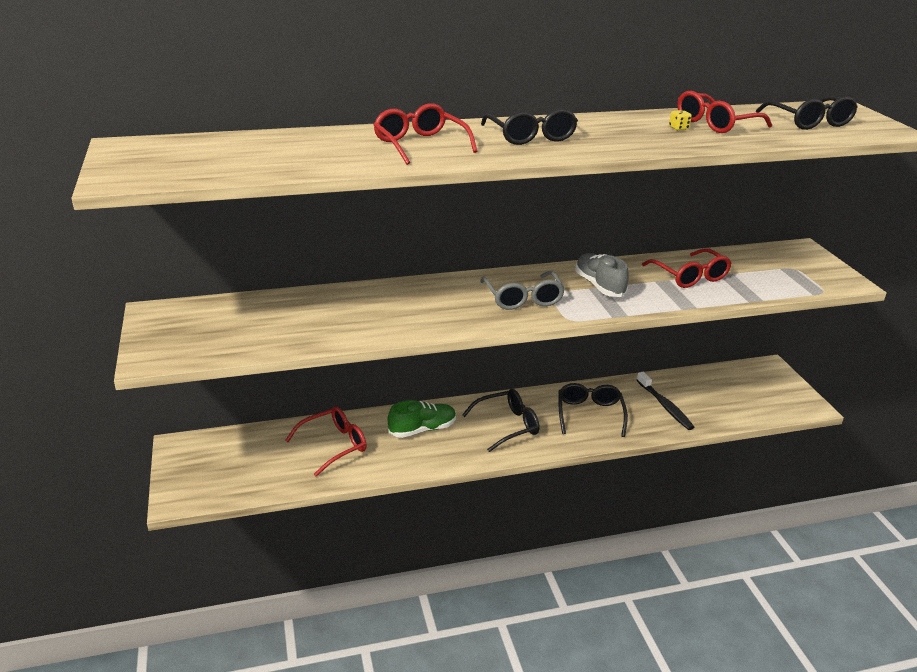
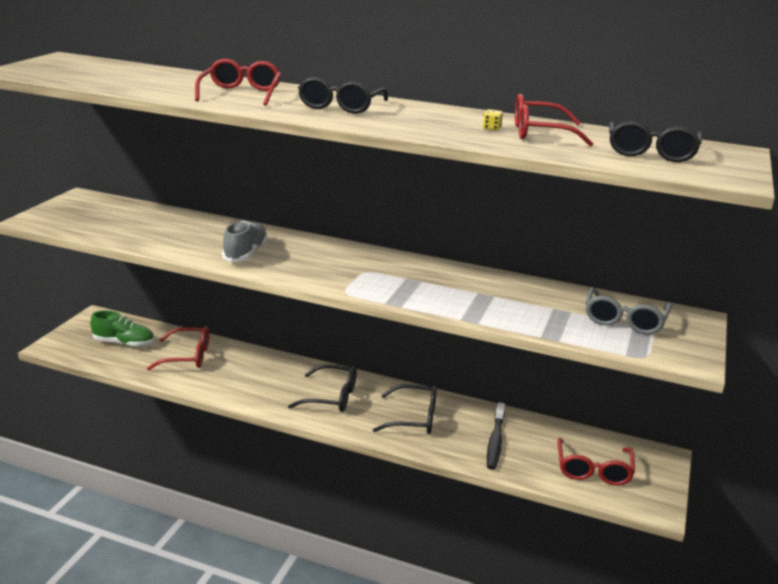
camera: 35 degrees right, 5 degrees down
(422, 429) = (263, 372): green shoe -> green shoe (124, 343)
(523, 298) = (335, 267): grey glasses -> grey glasses (624, 320)
(589, 414) = (414, 418): black glasses -> black glasses turned 60 degrees clockwise
(599, 286) = (418, 279): grey shoe -> grey shoe (245, 253)
(690, 276) = (520, 300): red glasses -> red glasses (593, 470)

